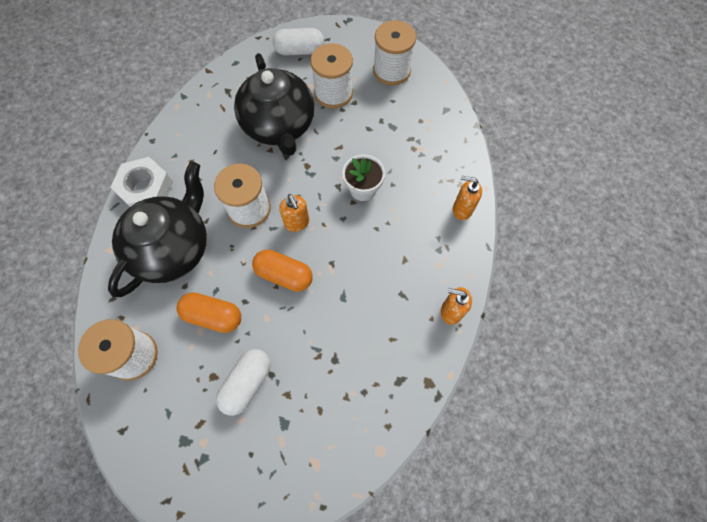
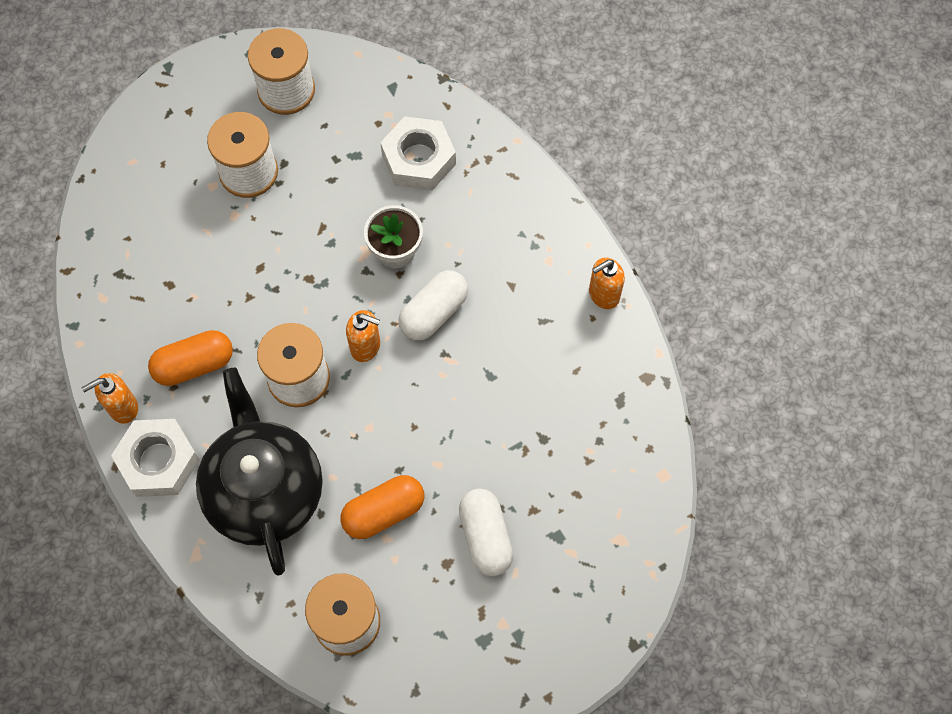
camera: 45 degrees left, 0 degrees up
(279, 126) = (229, 262): black teapot -> none
(284, 275) = (410, 408): orange capsule -> orange capsule (194, 364)
(299, 51) = (152, 154): white capsule -> white capsule (433, 312)
(422, 154) = (418, 159): none -> white nut
(462, 209) = (516, 184): orange soap dispenser -> orange soap dispenser (123, 408)

